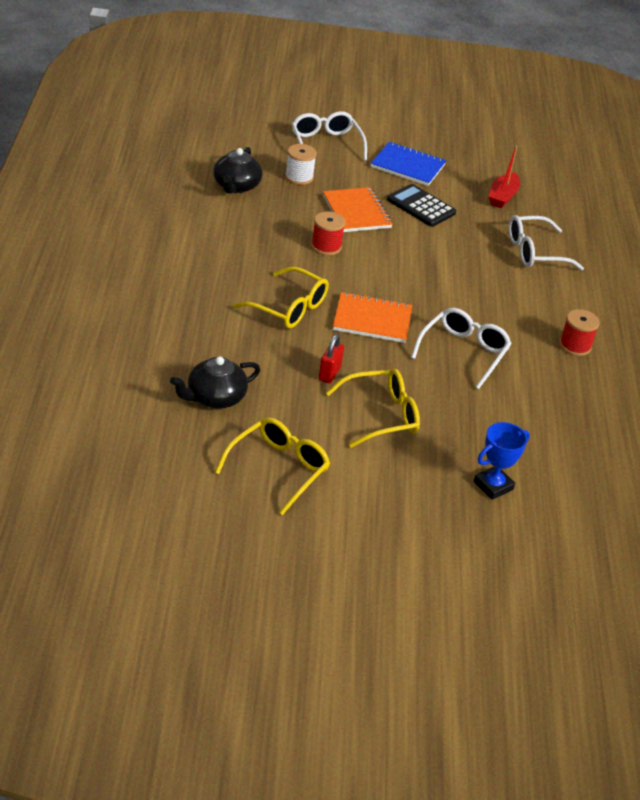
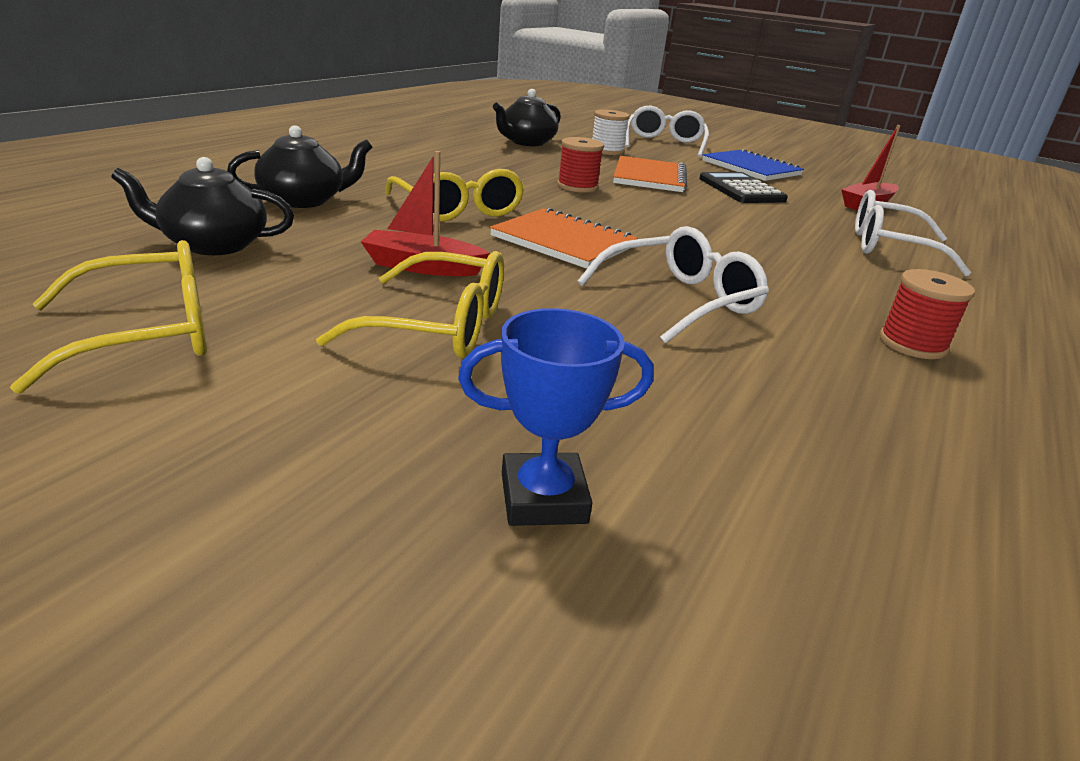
camera: 30 degrees right, 10 degrees down
(199, 334) = (304, 200): none -> black teapot
(329, 374) = (422, 267): red padlock -> red boat

